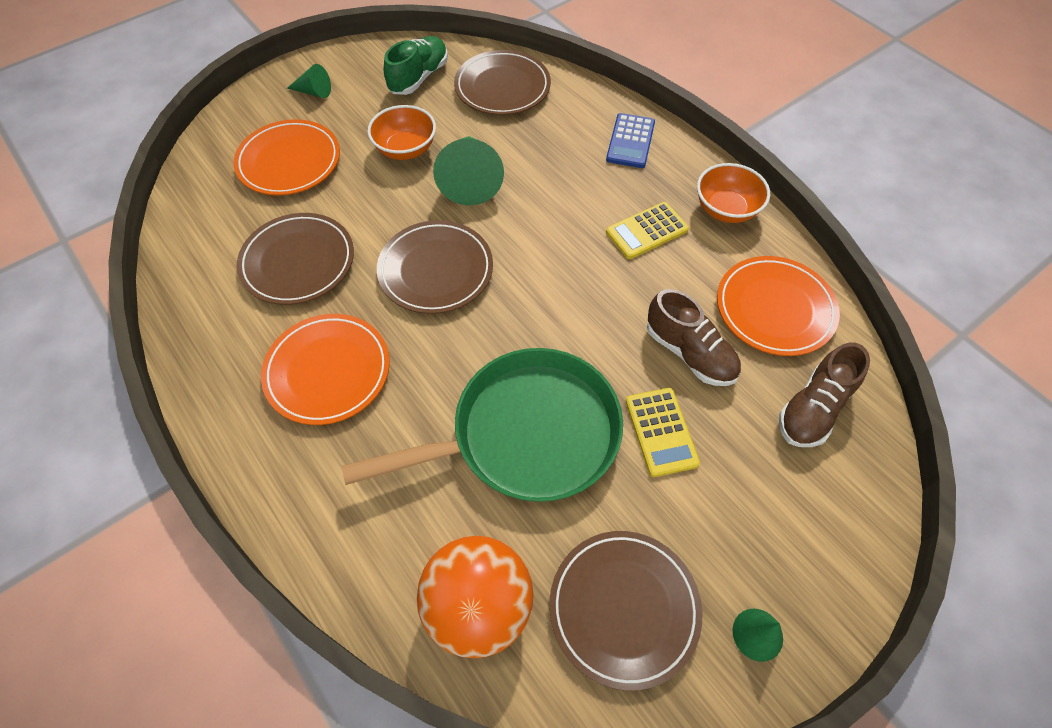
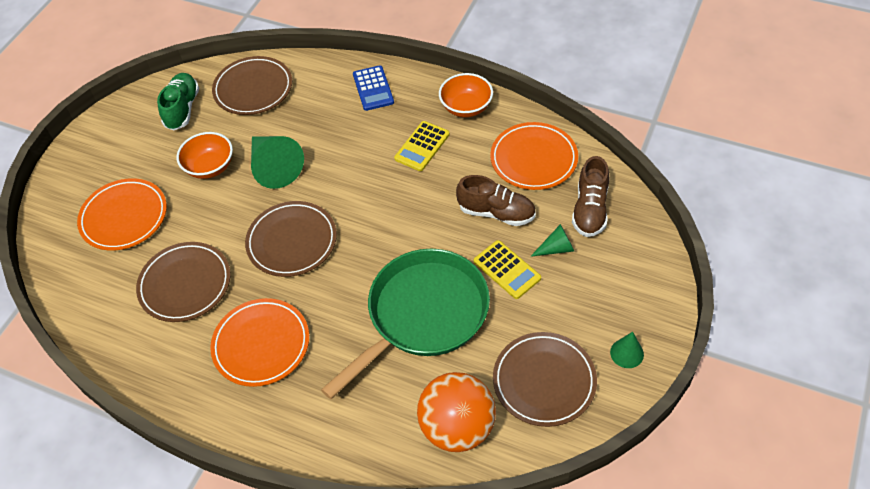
camera: 25 degrees left, 5 degrees down
(314, 92) = (104, 156): green cone -> green cone (556, 248)

